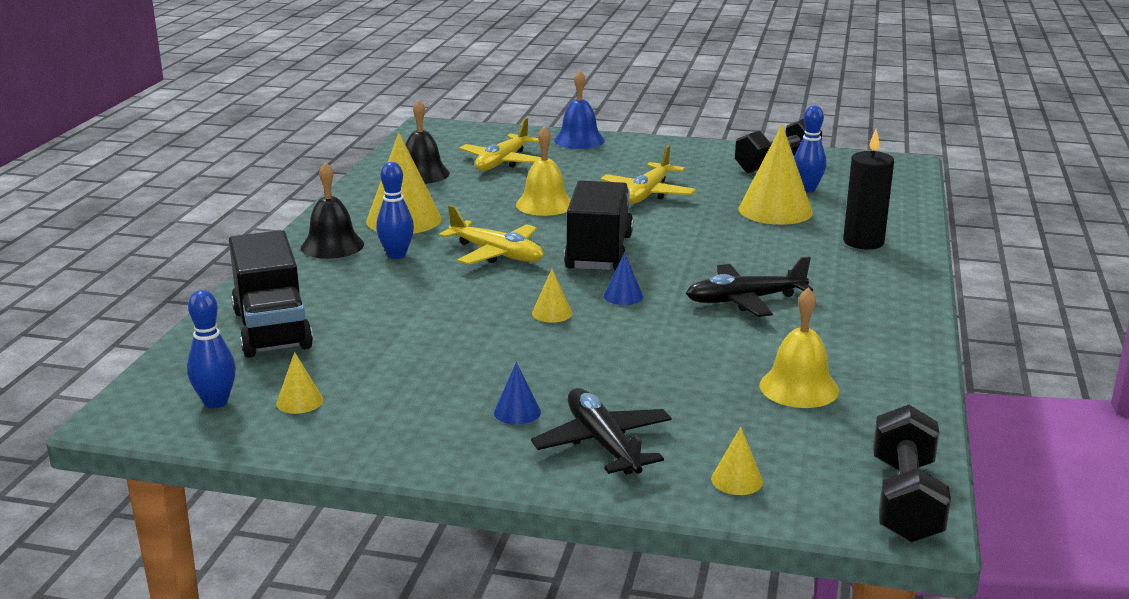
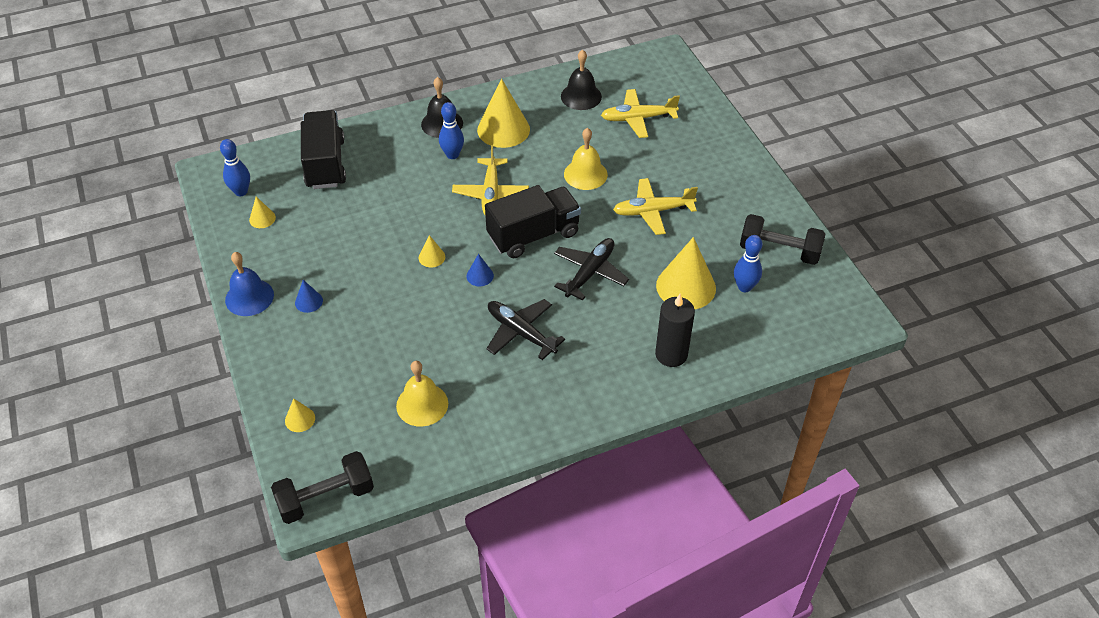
camera: 55 degrees right, 25 degrees up
(272, 329) = (325, 164): black truck -> black truck turned 135 degrees clockwise
(579, 140) = (718, 131): blue bell -> blue bell (249, 297)
(603, 443) = (300, 350): black plane -> black plane (590, 272)

